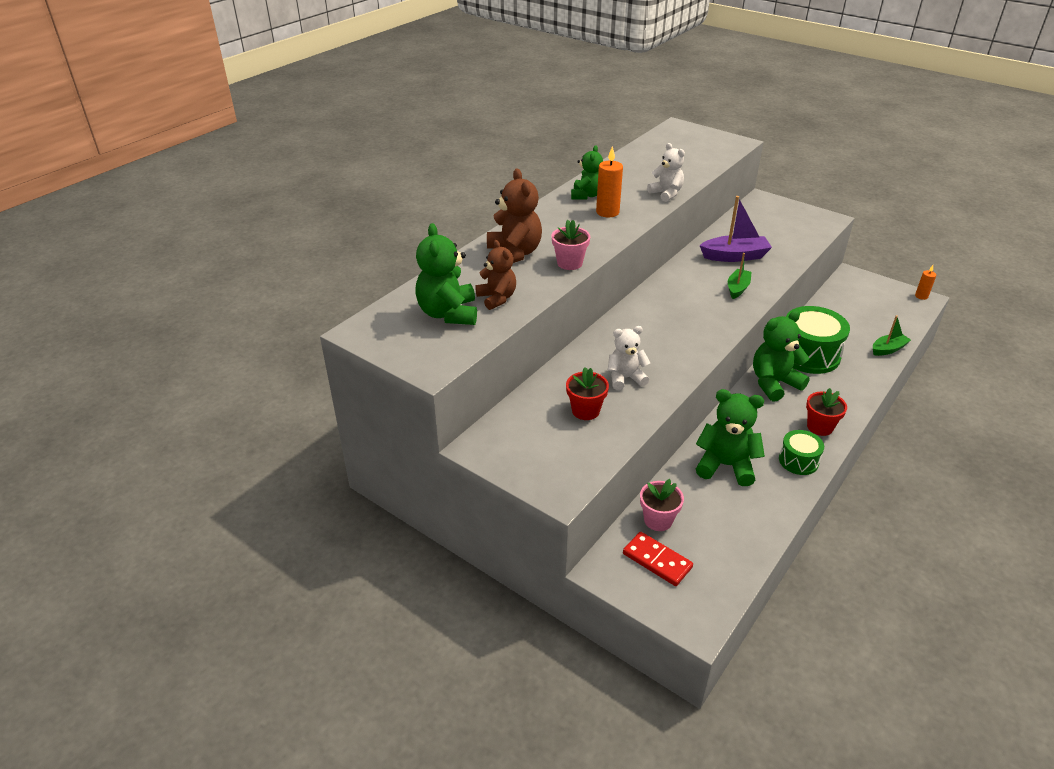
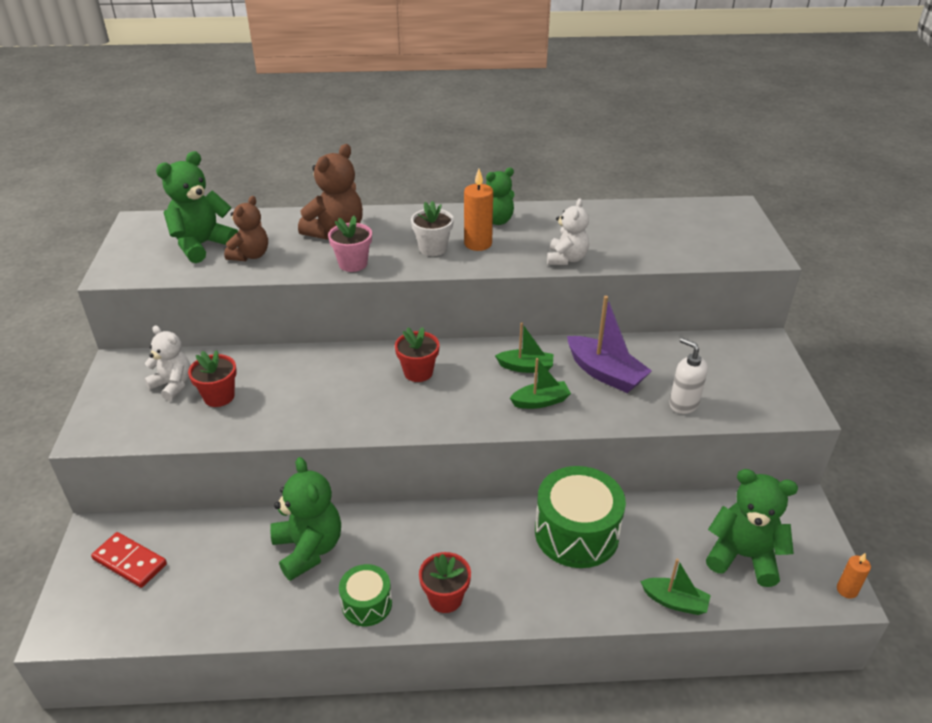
camera: 50 degrees right, 0 degrees up
(591, 228) = (433, 248): none -> white flower pot
(625, 378) = (292, 397): white teddy bear -> white teddy bear (173, 385)
(657, 317) = (418, 372): none -> red flower pot
(657, 560) = (130, 561): red domino -> red domino turned 60 degrees counterclockwise
(658, 520) = (187, 537): pink flower pot -> none
(697, 278) = (526, 367): none -> green boat
(774, 383) = (488, 527): green teddy bear -> green teddy bear (743, 556)
(789, 247) = (683, 404): none -> white soap dispenser

